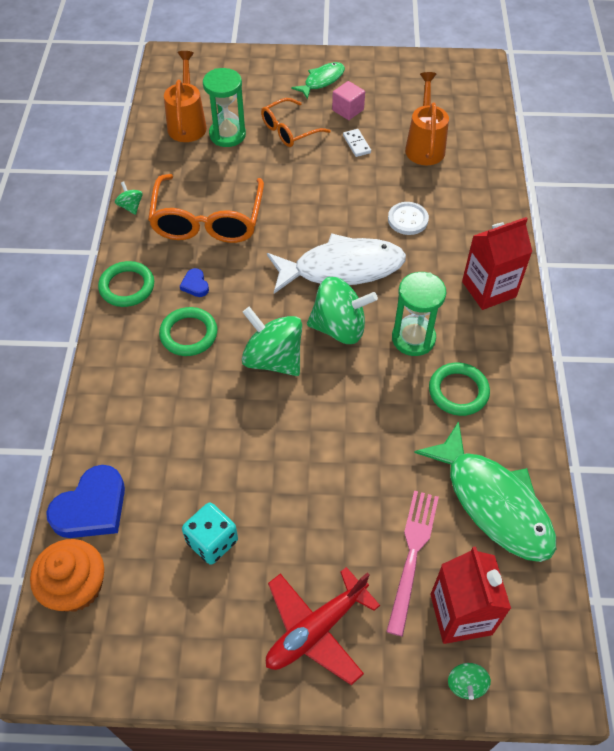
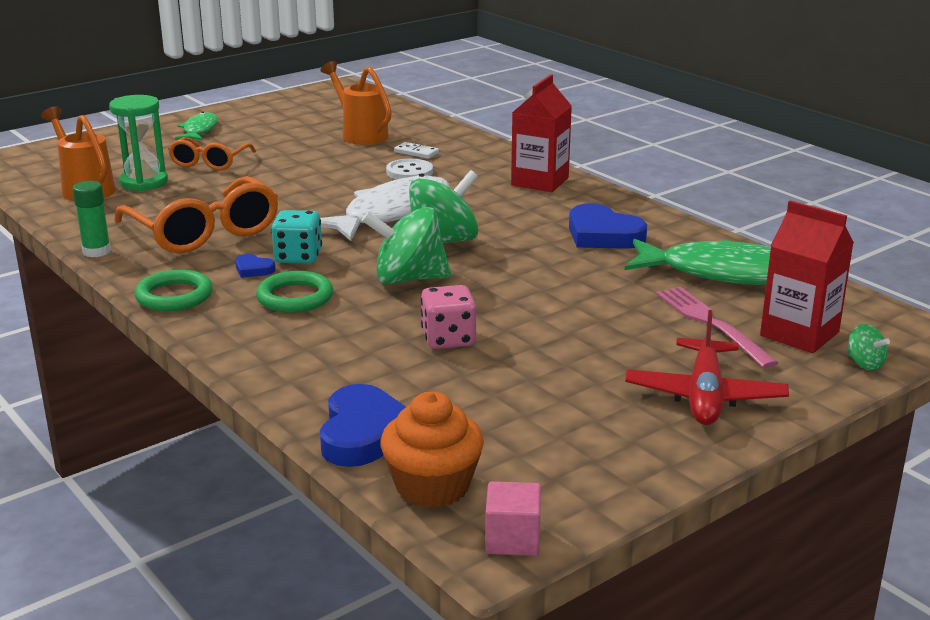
camera: 40 degrees left, 30 degrees down
(131, 206) = (96, 251): green spinning top -> green glue stick
(212, 541) = (526, 395): turquoise dice -> turquoise dice (298, 257)
(229, 445) = (448, 339): none -> pink dice
(348, 110) = (253, 137): pink cube -> pink cube (512, 539)
(356, 144) = (293, 151): white domino -> white domino (416, 152)
(413, 338) = (519, 224): green hourglass -> none
(458, 391) = (603, 235): green ring -> blue heart

